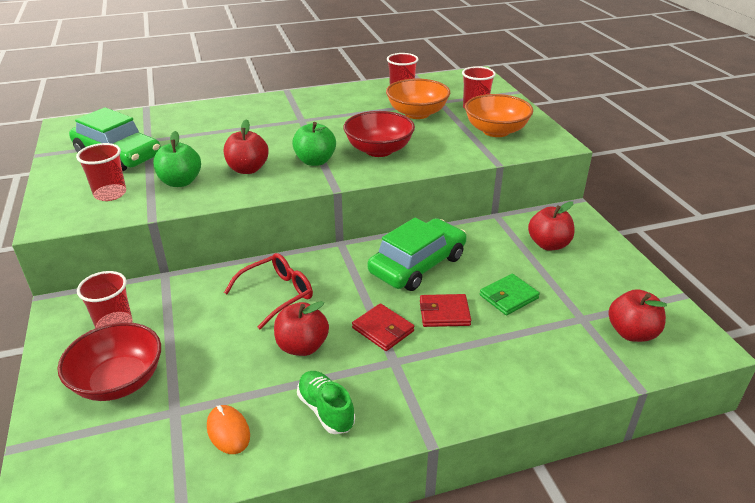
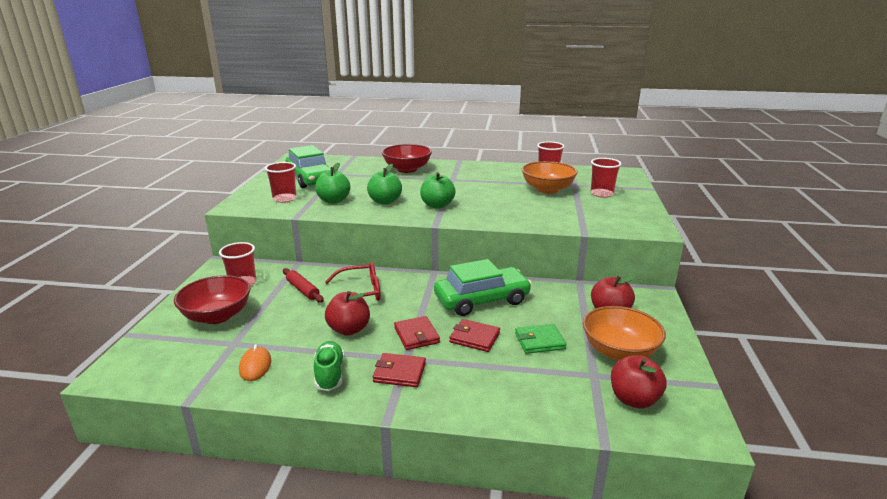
camera: 25 degrees right, 10 degrees down
(203, 311) = (303, 290): none -> red rolling pin
(248, 169) = (385, 201): red apple -> green apple
(379, 150) = (492, 207): red bowl -> red bowl (407, 169)
(400, 381) = (399, 372): none -> red wallet
(496, 131) = (604, 212): orange bowl -> orange bowl (619, 352)

